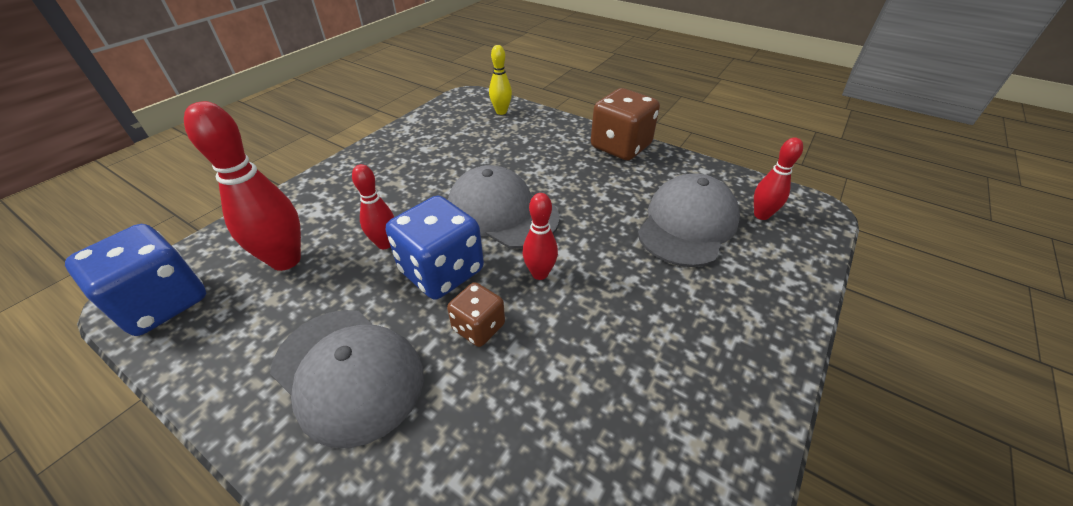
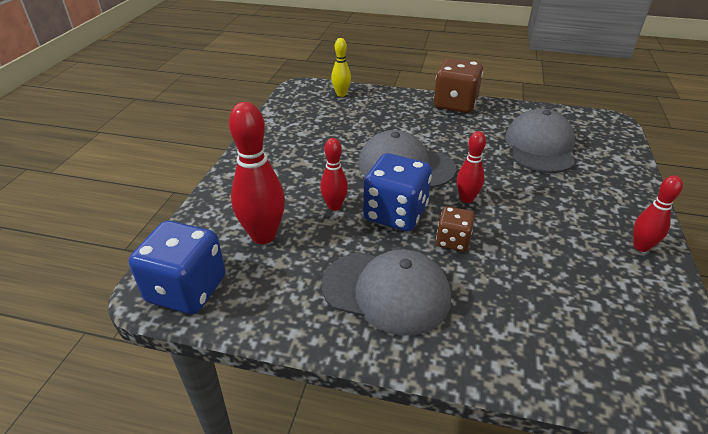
camera: 20 degrees left, 5 degrees down
(761, 215) = (581, 131): red bowling pin -> red bowling pin (641, 247)

